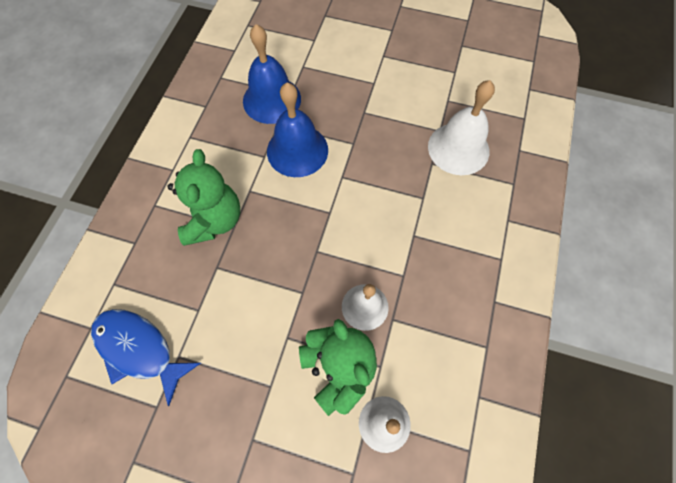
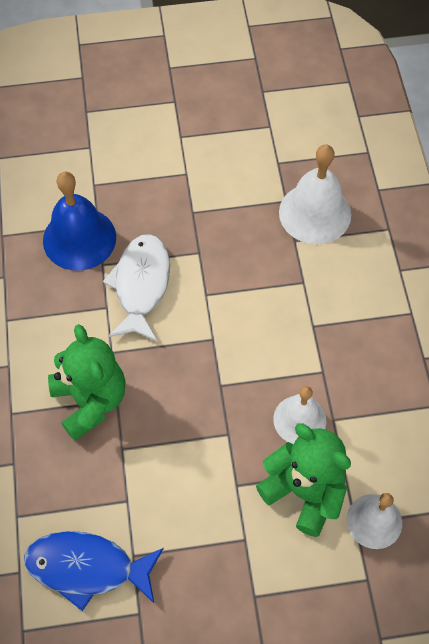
camera: 25 degrees left, 5 degrees down
(297, 150) = (141, 285): blue bell -> white fish

